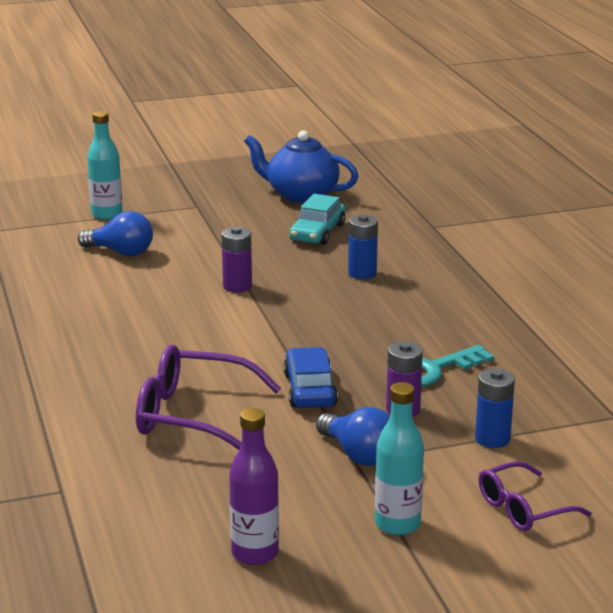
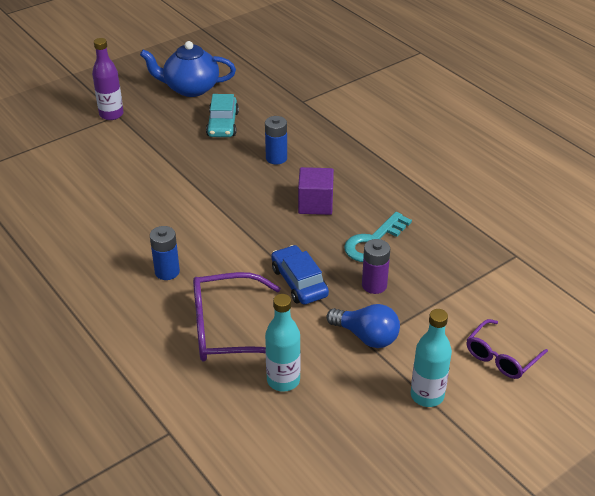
camera: 20 degrees left, 15 degrees up
(107, 214) = (50, 138): turquoise bottle -> turquoise bottle (283, 380)
(121, 252) = (83, 175): blue light bulb -> none
(237, 286) = (192, 191): purple battery -> none
(255, 553) = (344, 452): purple bottle -> purple bottle (111, 114)
(381, 323) = (315, 204): none -> purple cube
(492, 439) = (448, 297): blue battery -> blue battery (167, 272)

